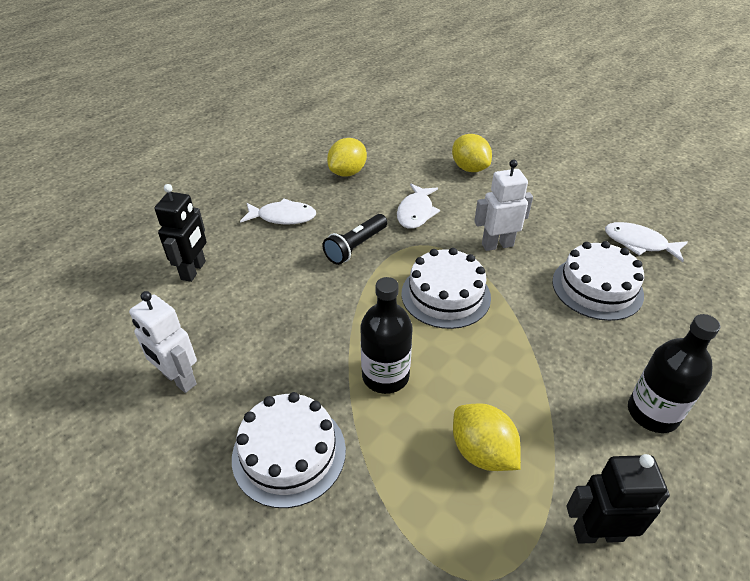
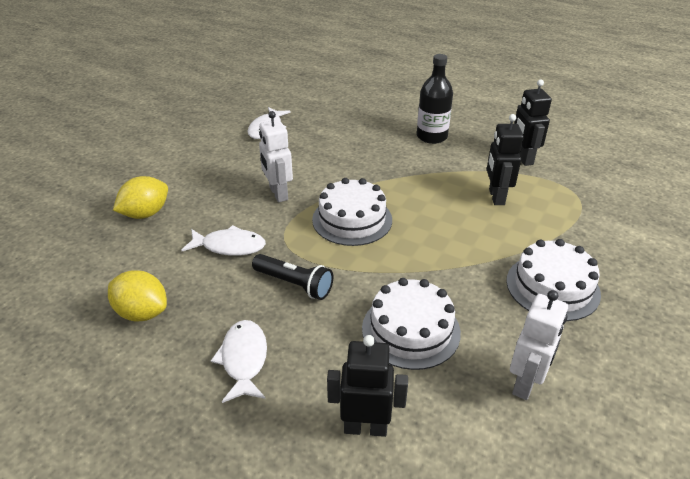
camera: 100 degrees left, 5 degrees down
(385, 376) = (455, 245): black bottle -> none
(482, 452) = (496, 197): yellow lemon -> black robot
(597, 288) = (323, 148): white cake -> white cake (411, 330)

